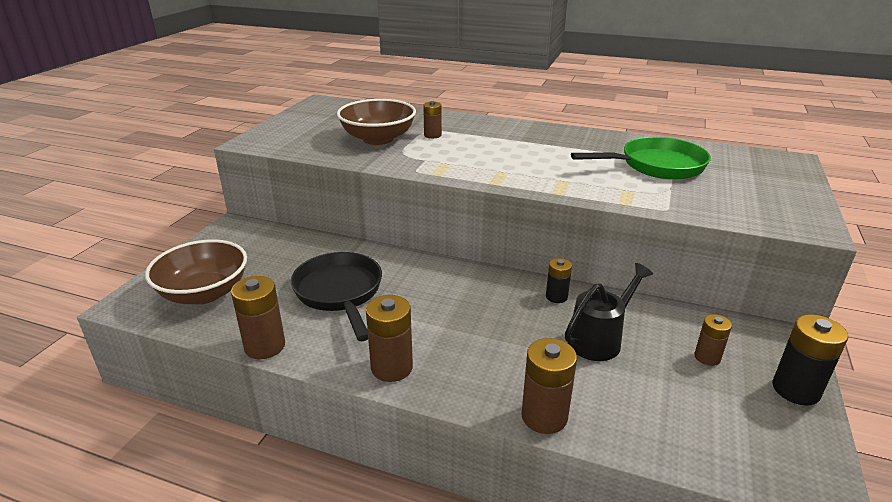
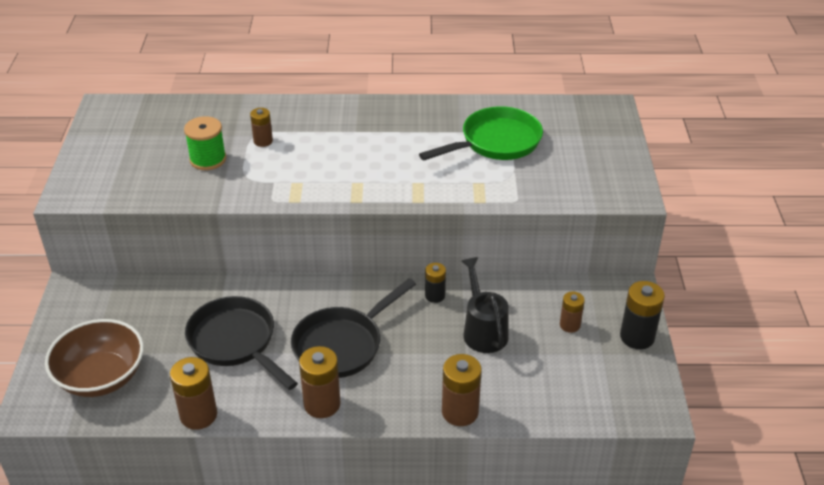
camera: 20 degrees left, 10 degrees up
(378, 139) = (208, 159): brown bowl -> green spool
(441, 318) = (342, 344): none -> black pan
(600, 339) = (483, 330): black watering can -> black watering can turned 45 degrees counterclockwise

